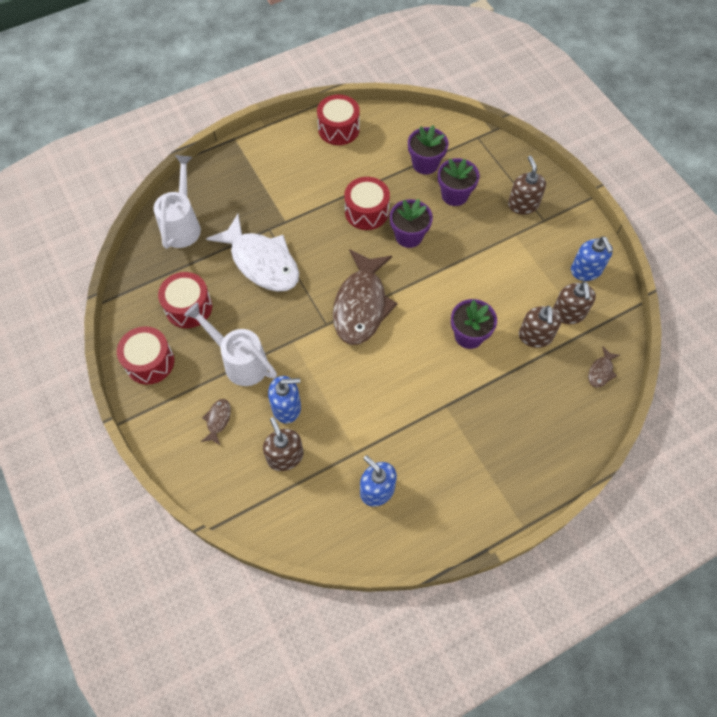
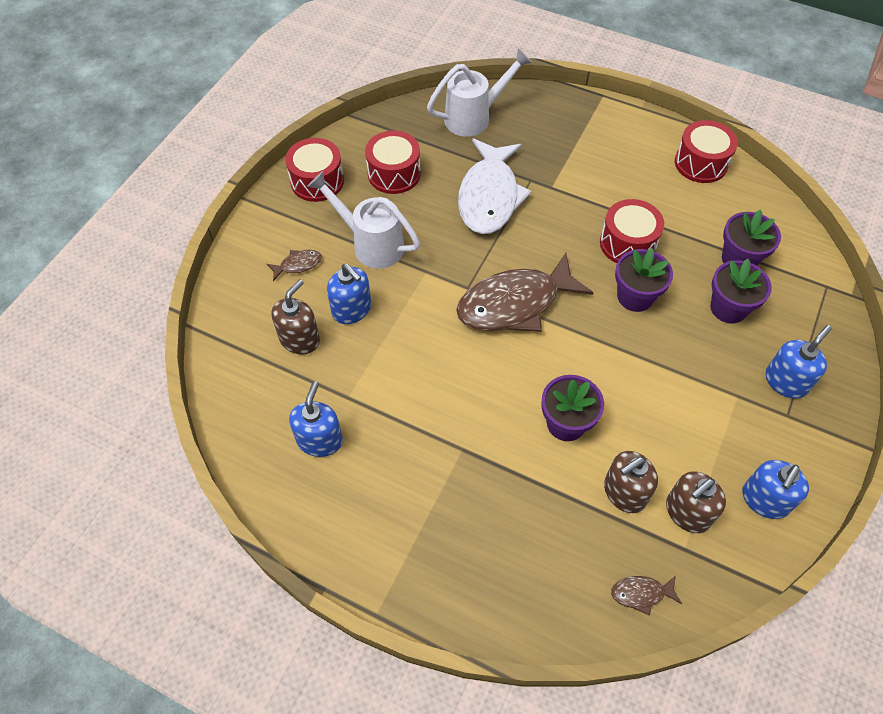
camera: 55 degrees right, 5 degrees down
(239, 361) = (370, 244): white watering can -> white watering can turned 60 degrees counterclockwise
(523, 204) = (786, 381): brown soap dispenser -> blue soap dispenser

